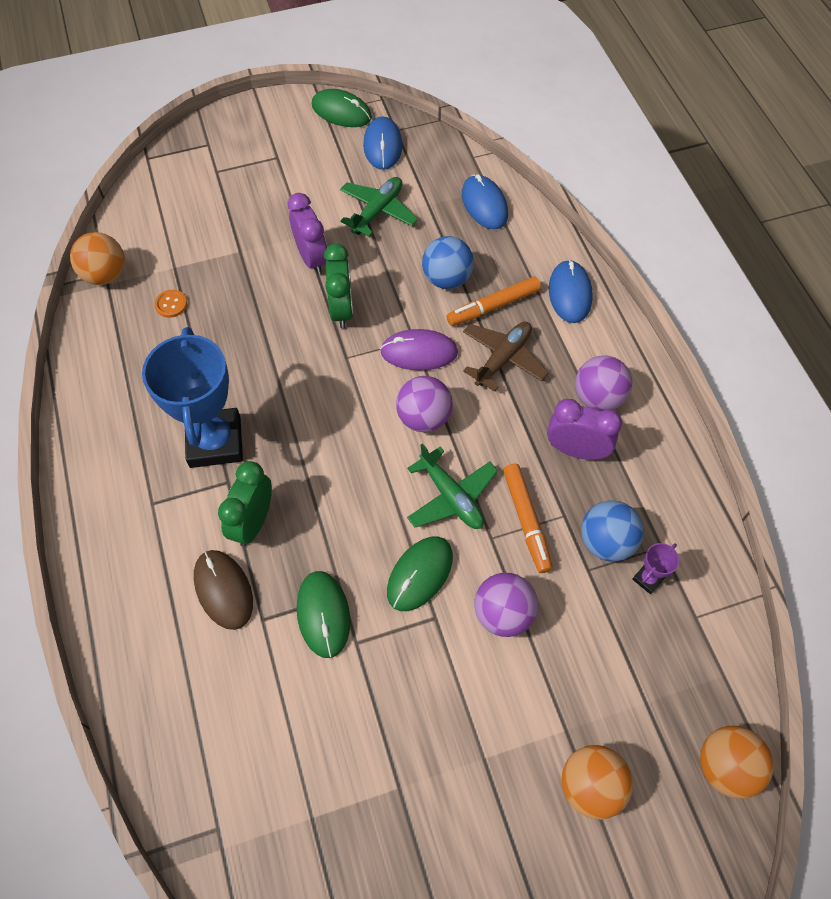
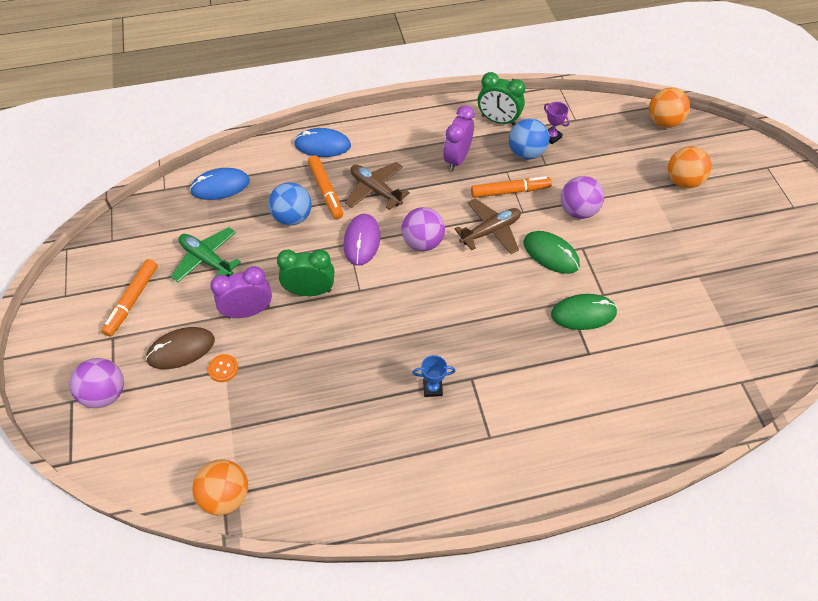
camera: 85 degrees left, 5 degrees down
(171, 304) = (277, 429): orange button -> orange button (223, 368)
(215, 442) = (432, 388): blue trophy -> blue trophy, size x0.40
(223, 590) = (566, 380): brown mouse -> brown mouse (181, 349)
(253, 522) = (509, 359): green clock -> green clock (498, 120)
(321, 162) = (132, 300): none -> orange marker
(341, 111) = (70, 281): green mouse -> none
(383, 146) = (128, 251): blue mouse -> none
(451, 497) = (490, 231): green plane -> brown plane
(598, 397) = (416, 142): purple ball -> purple ball (105, 393)

